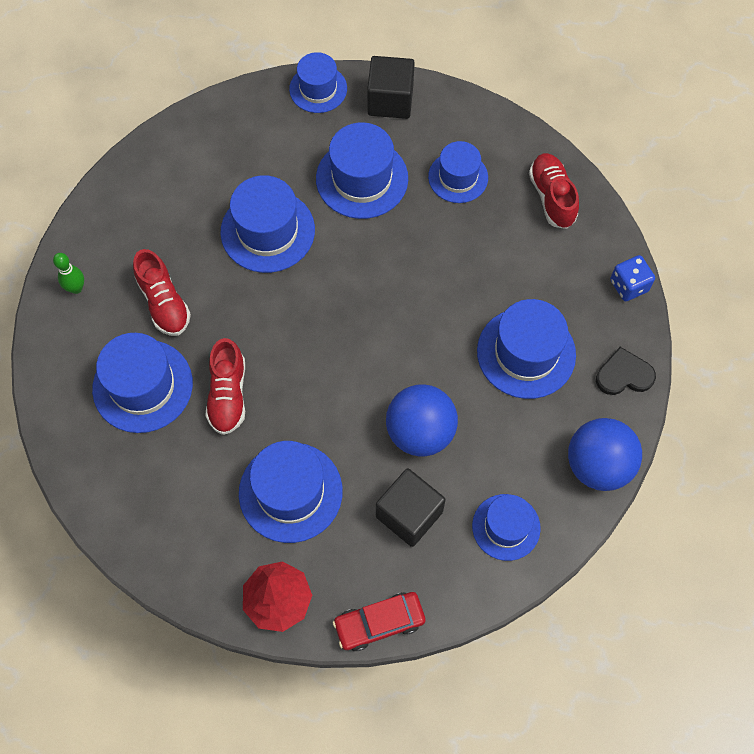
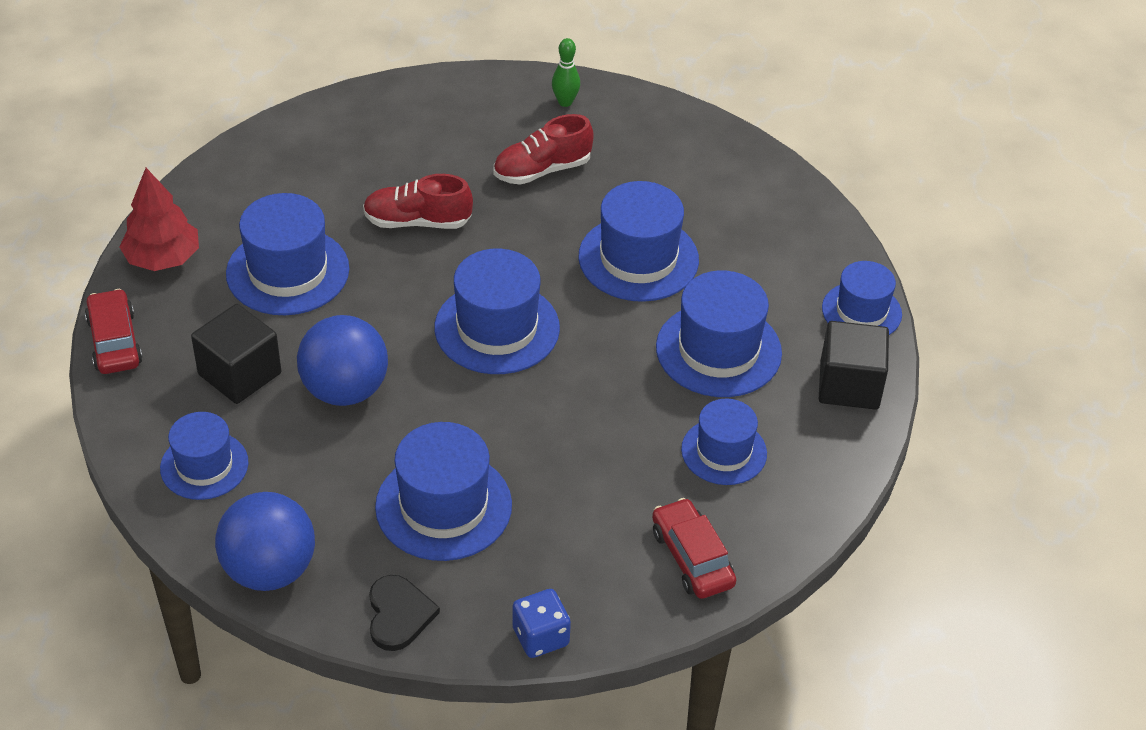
camera: 90 degrees right, 20 degrees down
(142, 386) = (437, 154): blue hat -> blue hat (497, 328)
(552, 197) = (692, 557): red shoe -> red car

